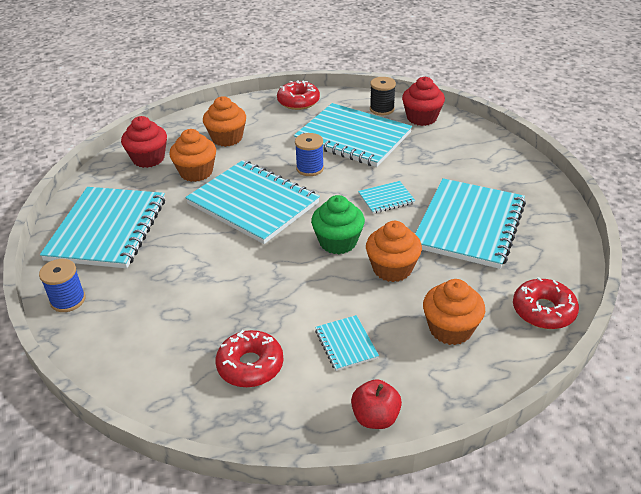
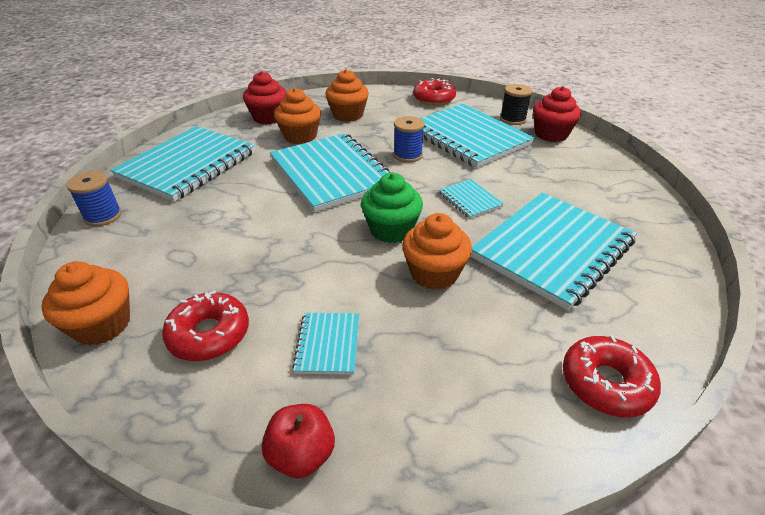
camera: 20 degrees right, 0 degrees up
(386, 199) = (469, 200): turquoise notebook -> turquoise notebook turned 60 degrees clockwise
(450, 329) = (465, 367): orange cupcake -> orange cupcake (102, 325)

